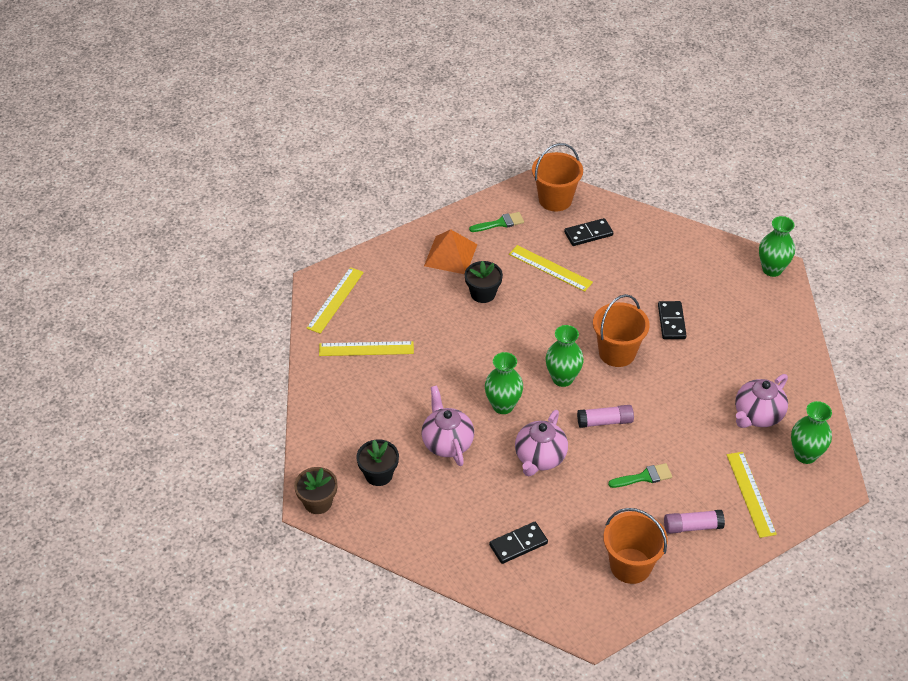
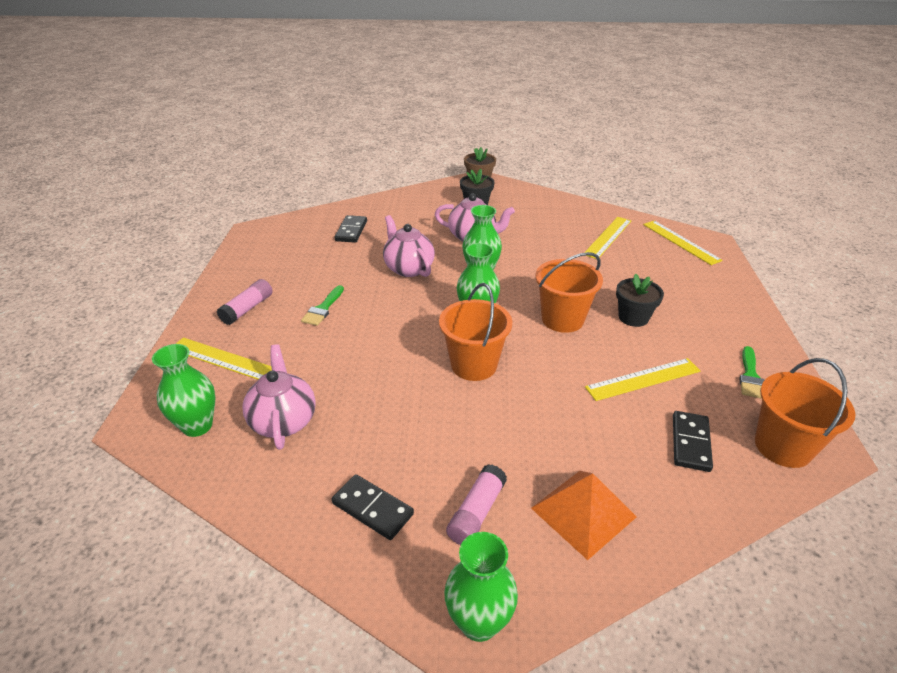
camera: 125 degrees right, 10 degrees down
(450, 255) = (709, 320): orange pyramid -> orange pyramid (583, 512)
(605, 421) = (402, 316): pink glue stick -> pink glue stick (476, 512)
(630, 566) = (266, 265): orange bucket -> orange bucket (562, 319)
(671, 322) = (477, 432): black domino -> black domino (372, 509)

